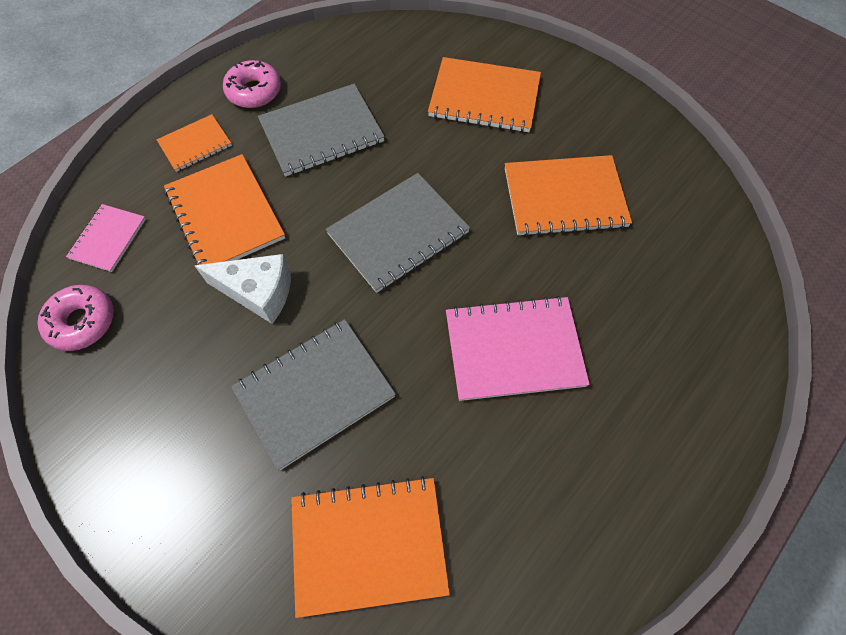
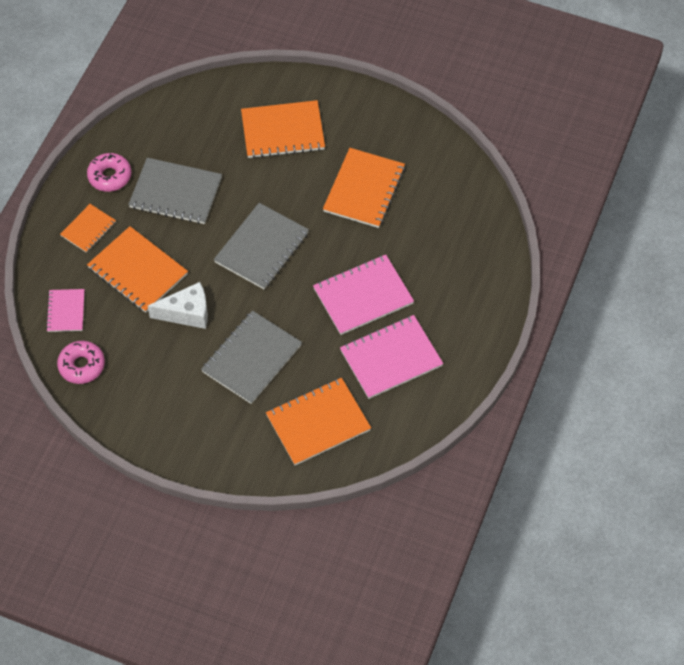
camera: 20 degrees left, 5 degrees down
(321, 132) = (175, 192): grey notebook -> grey notebook turned 60 degrees clockwise
(524, 468) = (391, 358): none -> pink notebook
(564, 197) = (364, 189): orange notebook -> orange notebook turned 45 degrees counterclockwise

